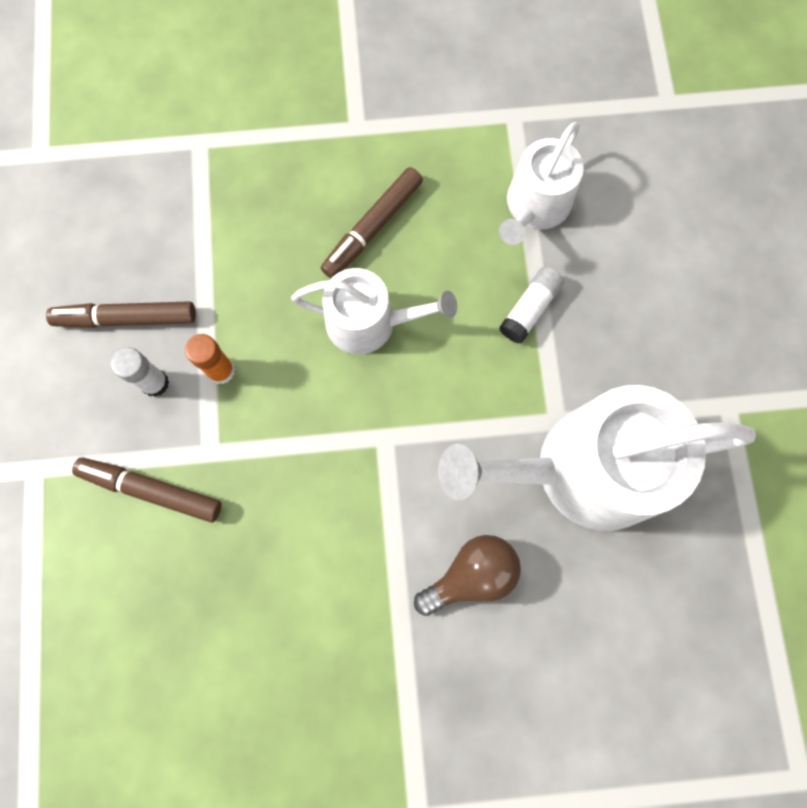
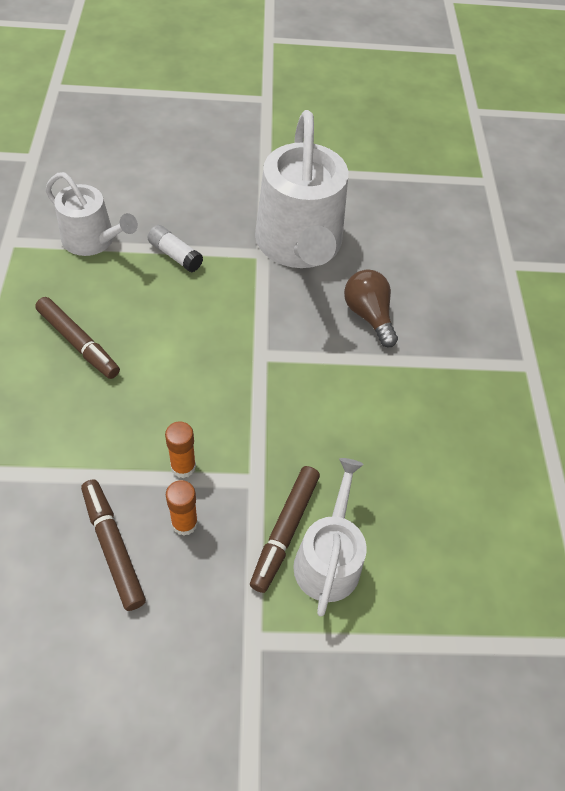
camera: 90 degrees left, 20 degrees down
(126, 318) = (113, 546): brown marker -> brown marker turned 150 degrees clockwise
(155, 383) = (184, 523): white glue stick -> orange glue stick
(369, 322) = (163, 354): white watering can -> white watering can (328, 558)

